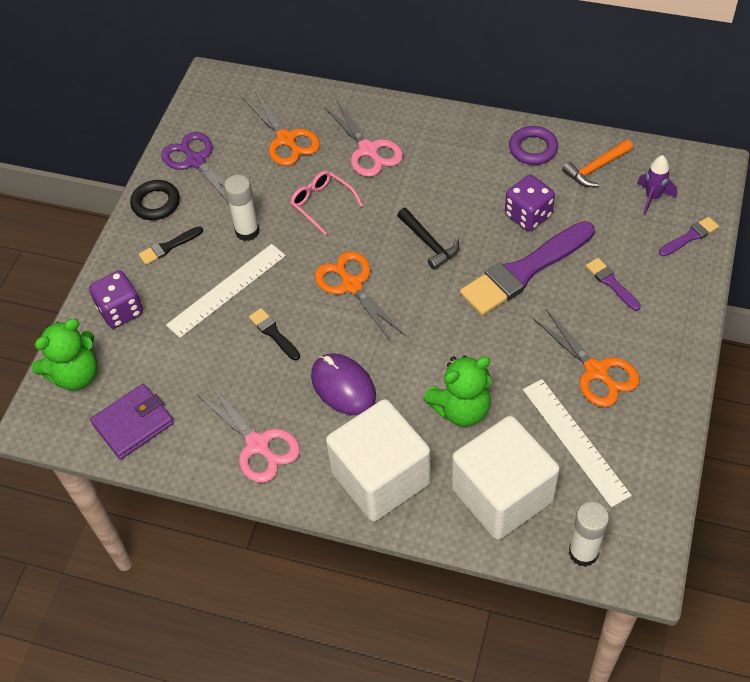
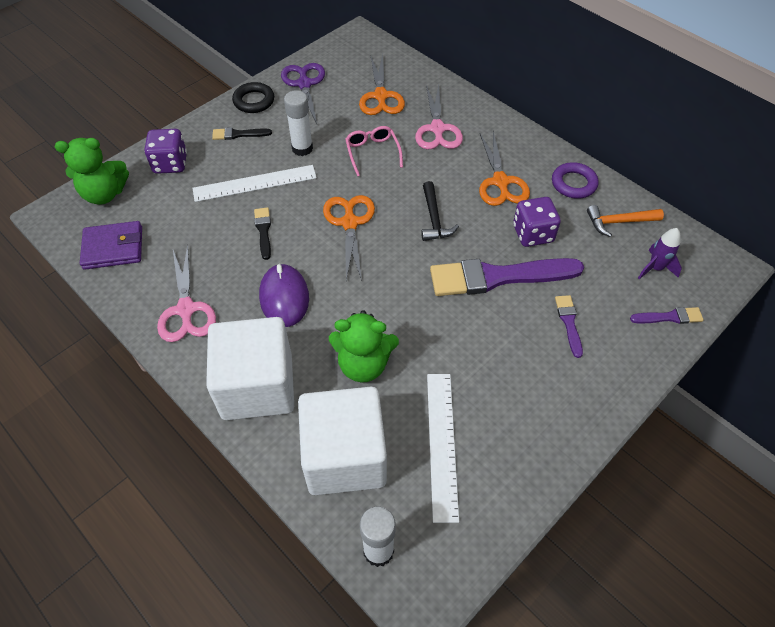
camera: 25 degrees right, 0 degrees up
(596, 371) = (503, 392): orange scissors -> orange scissors (500, 182)

